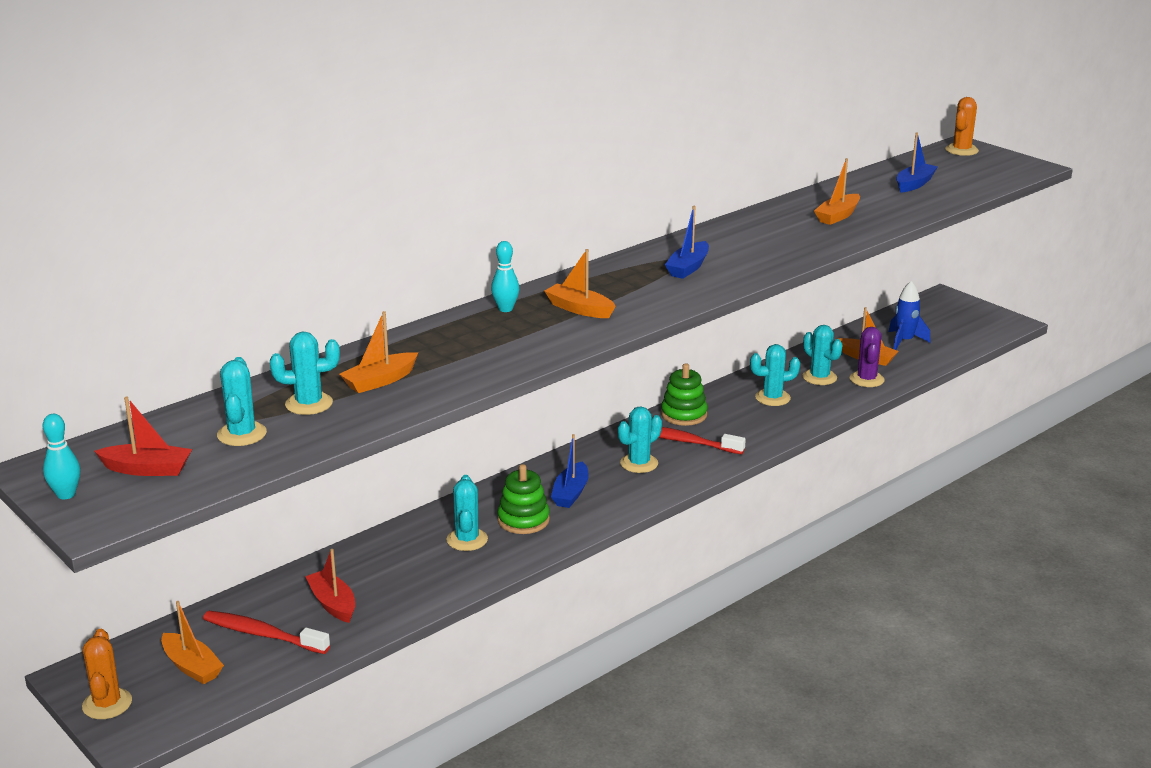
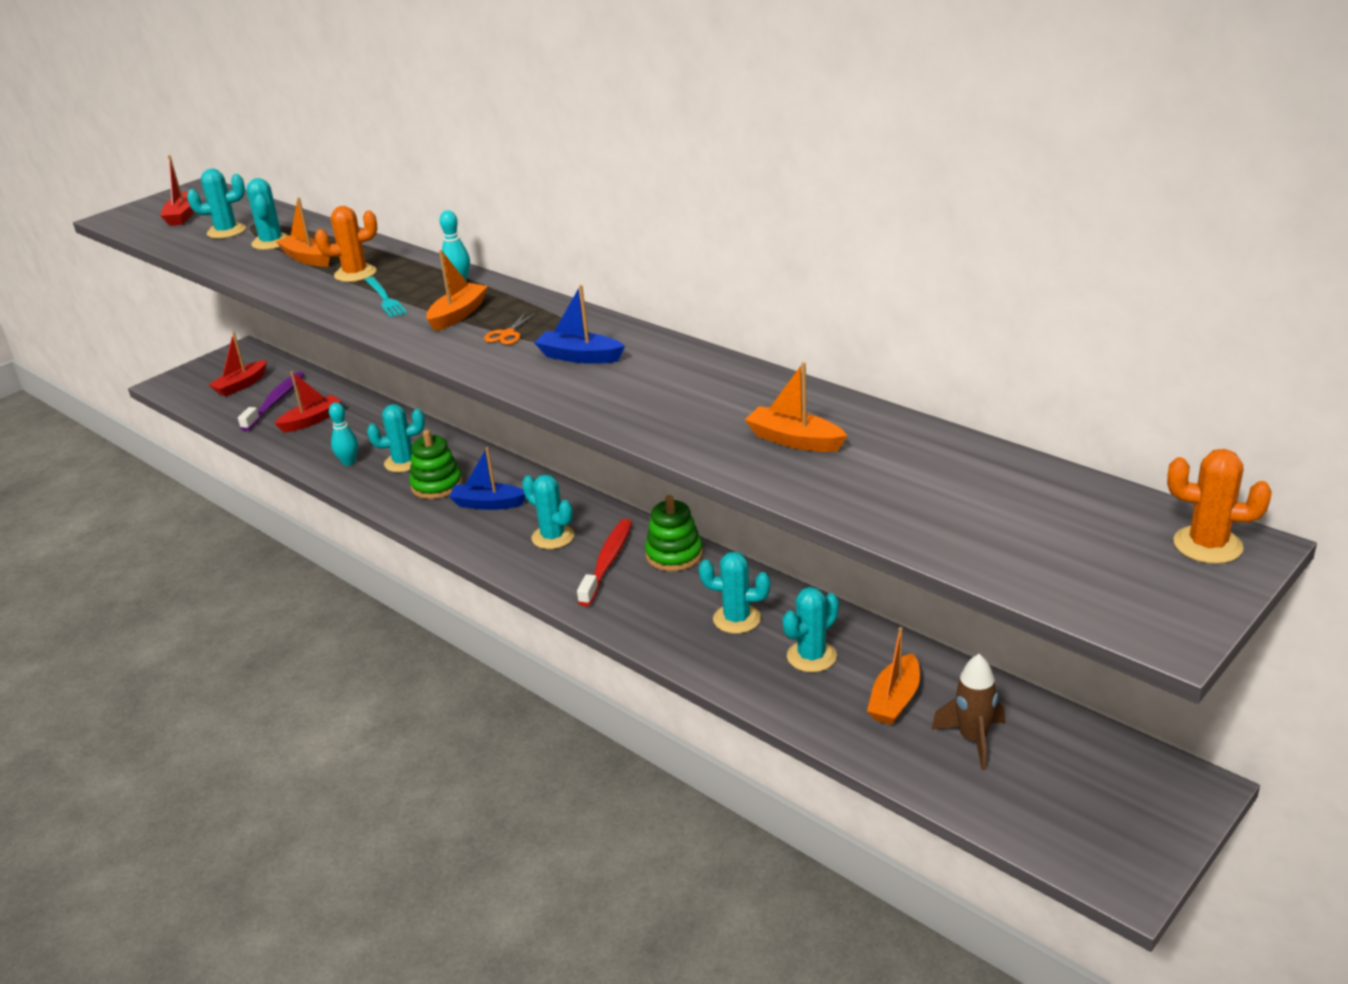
camera: 85 degrees right, 5 degrees up
(66, 494) = (157, 203): turquoise bowling pin -> turquoise bowling pin (349, 462)
(107, 704) = (206, 367): orange cactus -> orange cactus (355, 274)
(191, 666) = (241, 385): orange boat -> red boat
(262, 634) = (275, 402): red toothbrush -> purple toothbrush
(520, 340) = (385, 299): none -> turquoise fork
(632, 291) = (507, 334): none -> orange scissors
(772, 398) = (737, 619): turquoise cactus -> turquoise cactus turned 60 degrees counterclockwise
(866, 379) = (820, 702): purple cactus -> none
(904, 341) = (973, 739): blue rocket -> brown rocket
(914, 184) = (976, 499): blue boat -> none

